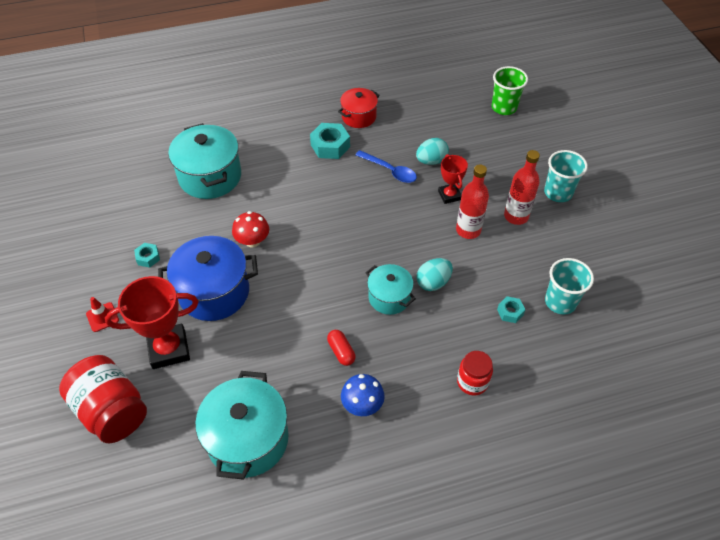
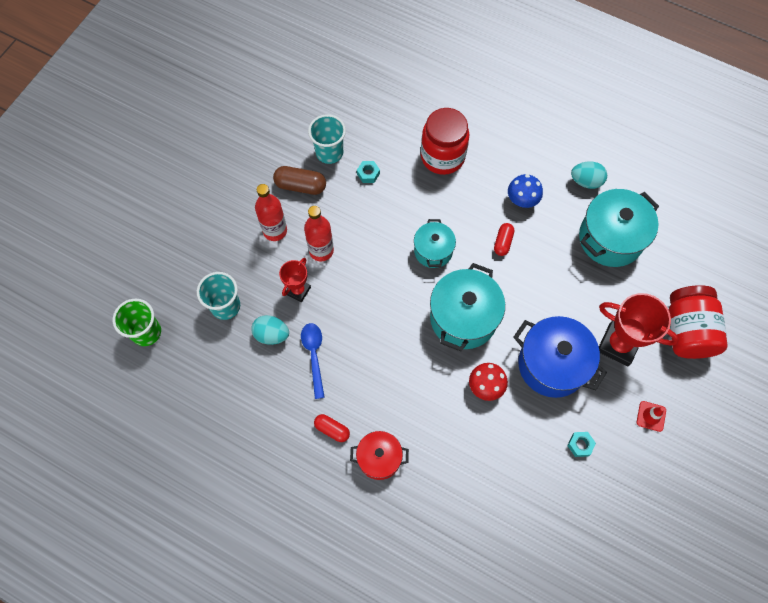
camera: 135 degrees left, 15 degrees up
(210, 176) = (464, 492): turquoise pot -> turquoise pot (463, 318)
(330, 146) = (332, 429): turquoise nut -> red capsule
(359, 117) = (272, 441): red pot -> red pot (379, 458)
(433, 282) = (392, 235): turquoise egg -> turquoise egg (586, 181)
(472, 382) = (442, 157): red jar -> red jar, size x1.75
(544, 259) = (300, 186): none -> brown capsule
(558, 193) = (221, 221): turquoise cup -> turquoise cup (225, 306)

